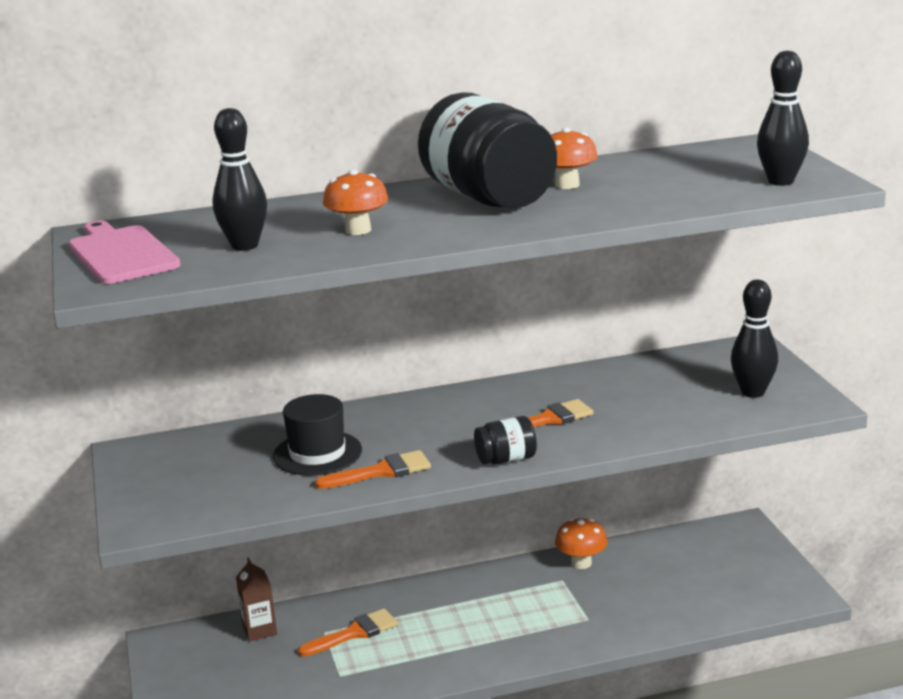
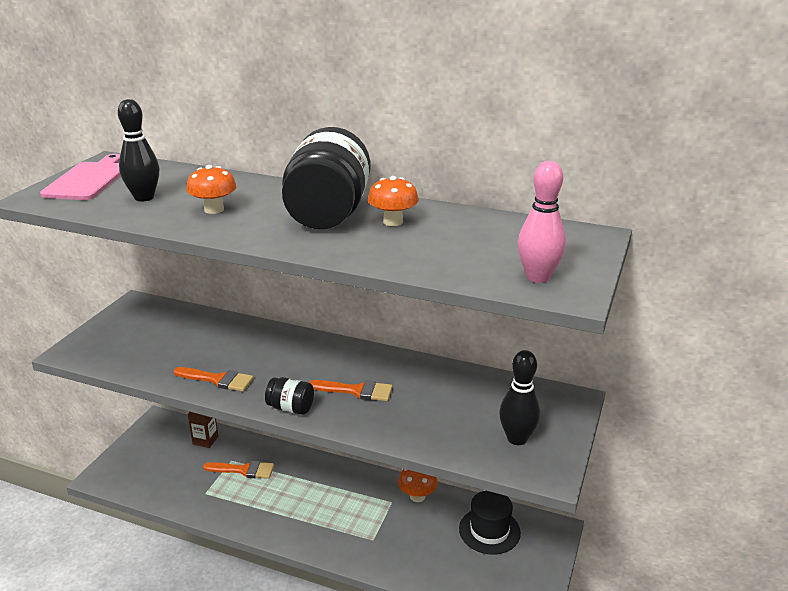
camera: 35 degrees right, 5 degrees up
(317, 453) = (209, 349): black hat -> black hat (489, 530)
(780, 181) = (538, 277): black bowling pin -> pink bowling pin

